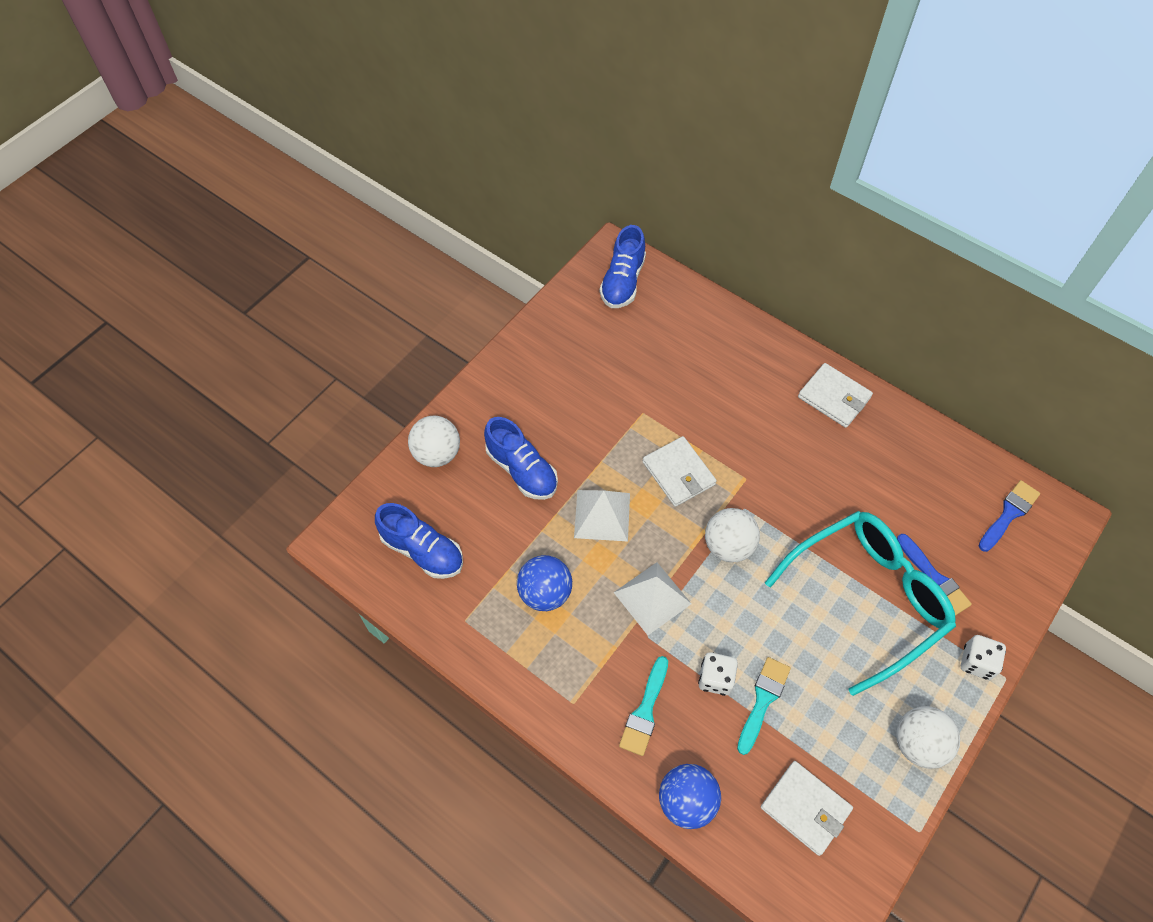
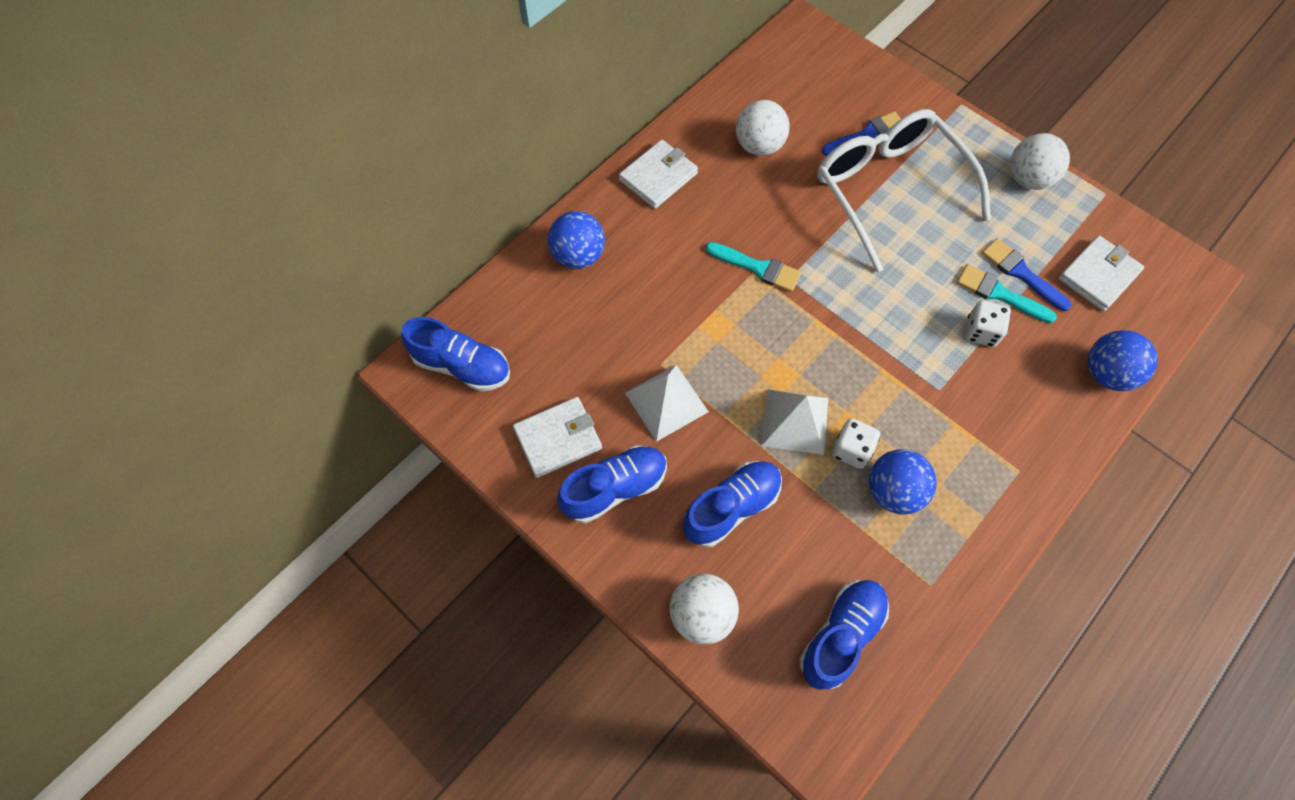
camera: 85 degrees left, 5 degrees up
(532, 389) = (615, 488): none -> blue shoe
(645, 711) = (1020, 401): turquoise brush -> turquoise brush (757, 268)
(652, 598) = (895, 380): white pyramid -> white pyramid (666, 402)
(678, 473) = (744, 336): white wallet -> white wallet (558, 439)
(728, 546) = (833, 300): white ball -> white ball (759, 146)
(737, 345) = (578, 256): none -> blue ball
(868, 598) = (888, 190): turquoise glasses -> white glasses
(976, 662) = (948, 121): white dice -> white dice (851, 450)
(1009, 514) = (800, 66): blue brush -> blue brush (1021, 273)

